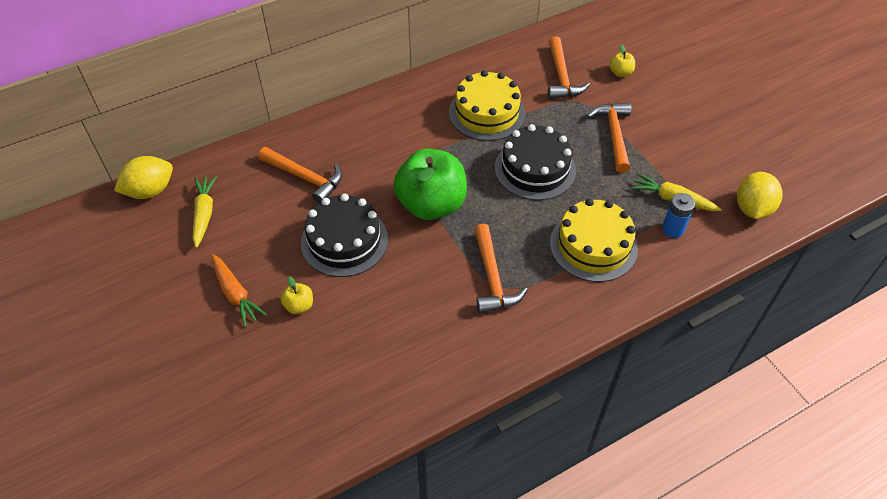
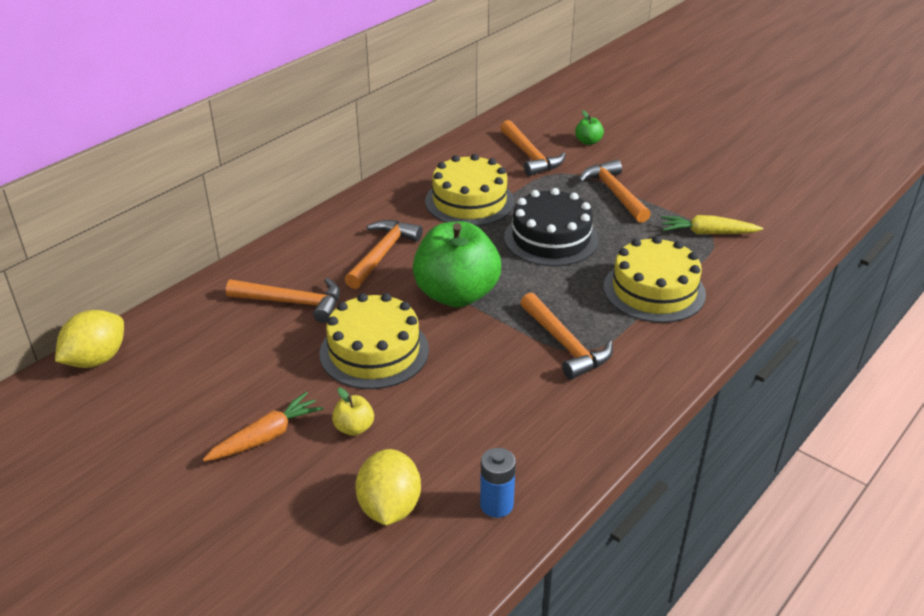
camera: 20 degrees left, 15 degrees down
(204, 214) = (182, 366): yellow carrot -> none
(235, 294) = (266, 436): orange carrot -> orange carrot turned 75 degrees counterclockwise
(344, 241) = (374, 351): black cake -> yellow cake
(393, 149) = (382, 254): none -> orange hammer
(620, 73) = (588, 142): yellow apple -> green apple
(672, 229) = (724, 258): blue battery -> blue battery (496, 505)
(752, 208) = (788, 224): yellow lemon -> yellow lemon (389, 507)

